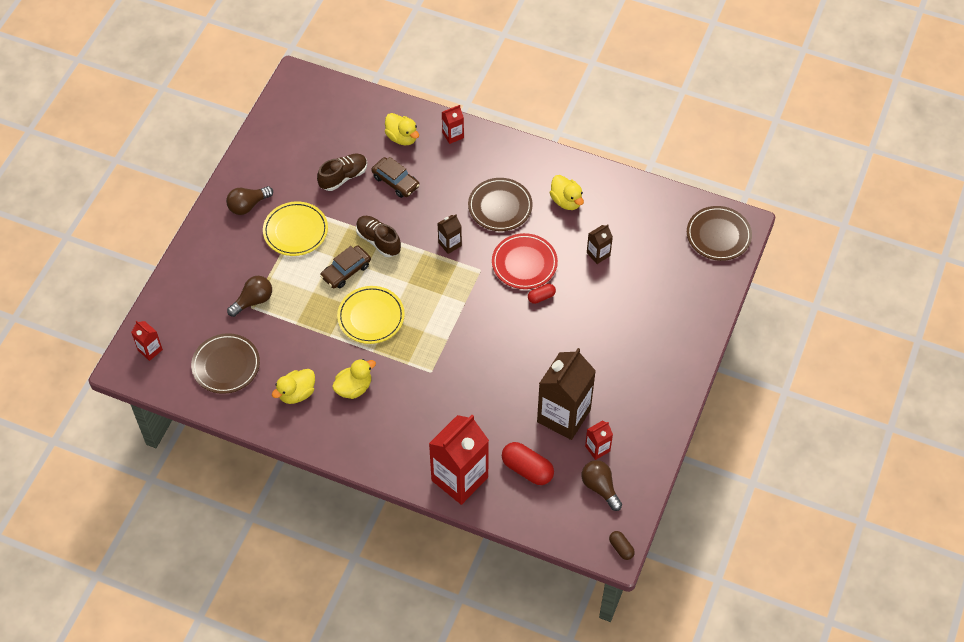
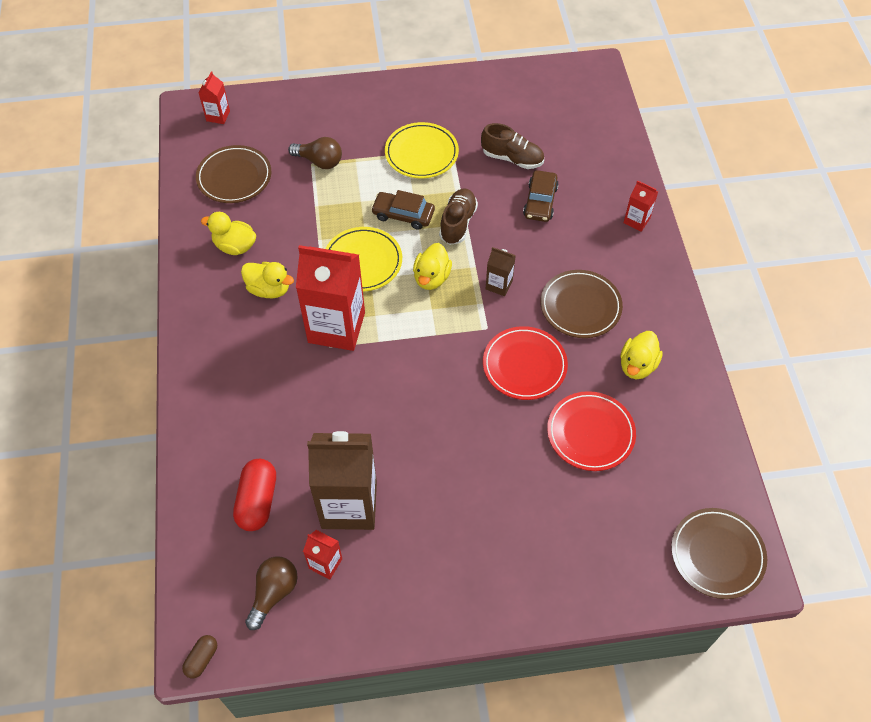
camera: 60 degrees right, 0 degrees up
(248, 205) = (424, 105): brown light bulb -> none
(402, 137) = (597, 181): yellow duck -> yellow duck (431, 278)
(459, 479) = (210, 439): red carton -> red carton (336, 327)
(541, 297) = (492, 403): red capsule -> none
(598, 254) = (590, 433): brown carton -> red plate

